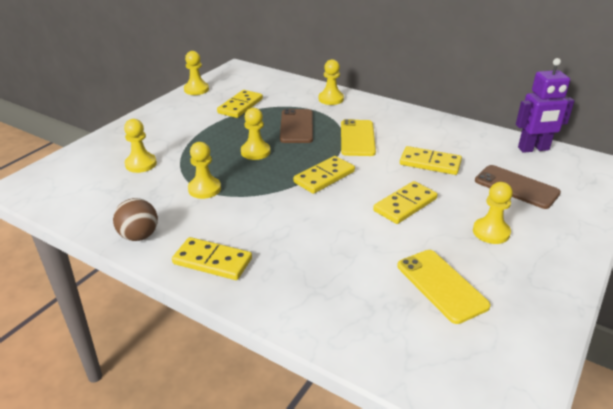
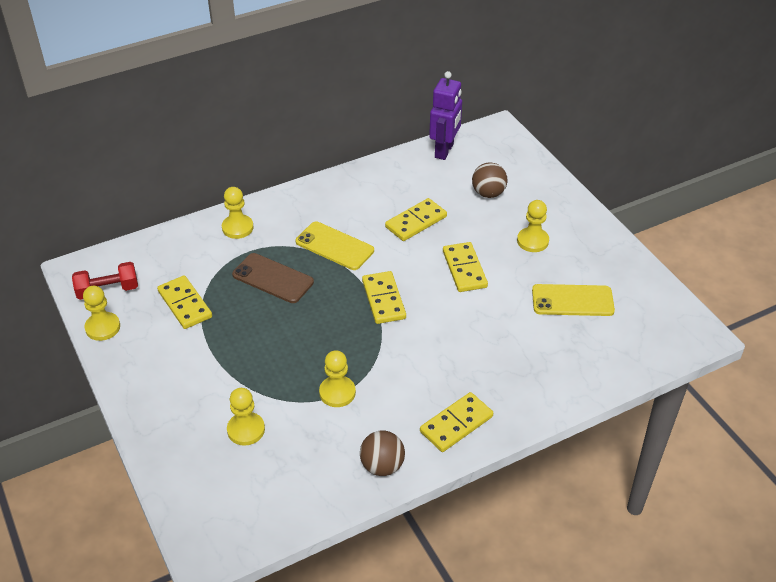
camera: 60 degrees left, 10 degrees up
(229, 81) = (108, 290): none -> red dumbbell
(255, 152) = (298, 329): yellow pawn -> none
(516, 187) = (488, 193): brown phone -> brown ball

